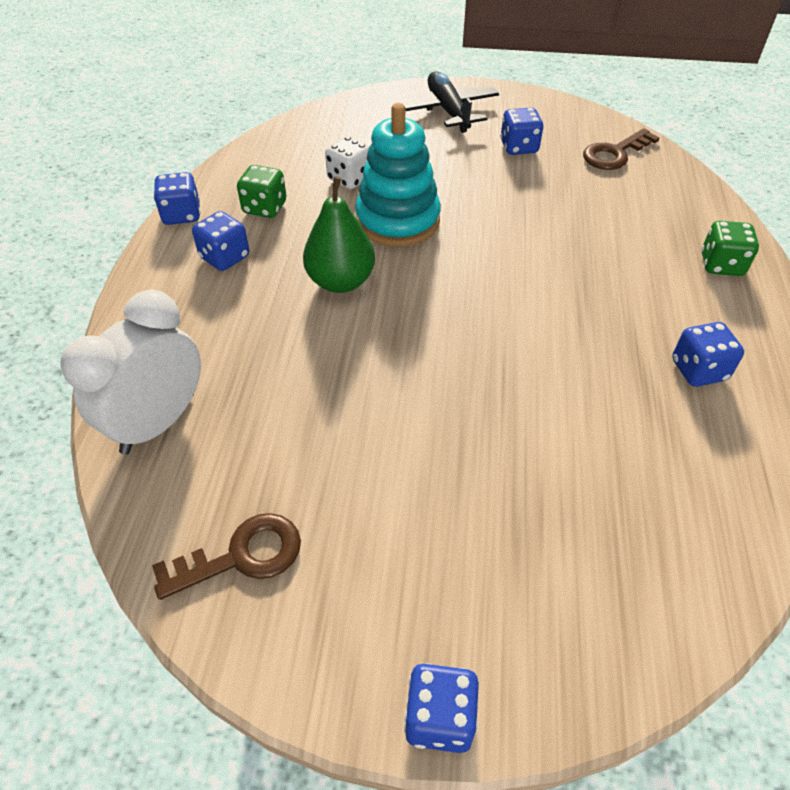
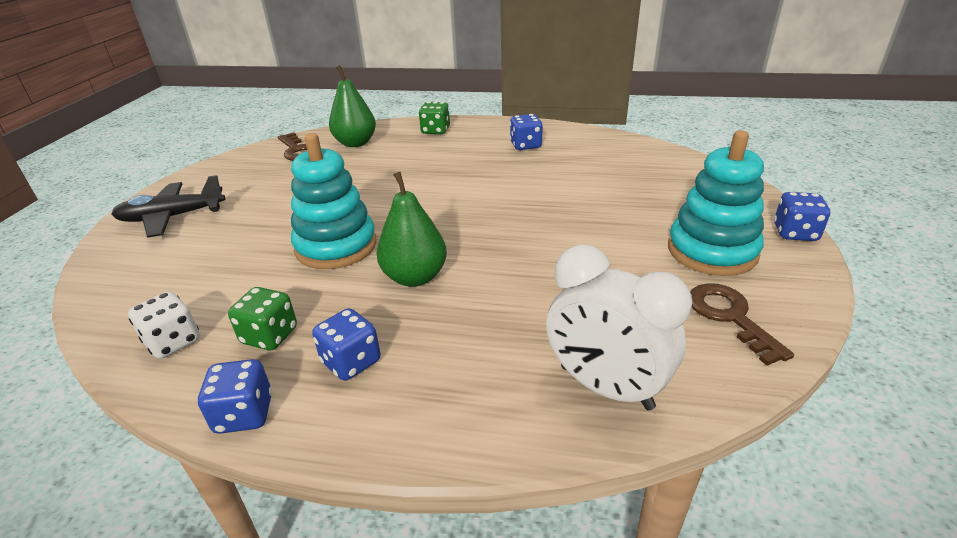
camera: 85 degrees left, 15 degrees down
(350, 179) = (251, 275): white dice -> white dice (173, 342)
(385, 572) = (712, 251): none -> turquoise stacking toy
(519, 147) = (262, 186): blue dice -> none
(651, 195) = (355, 143): none -> green pear

